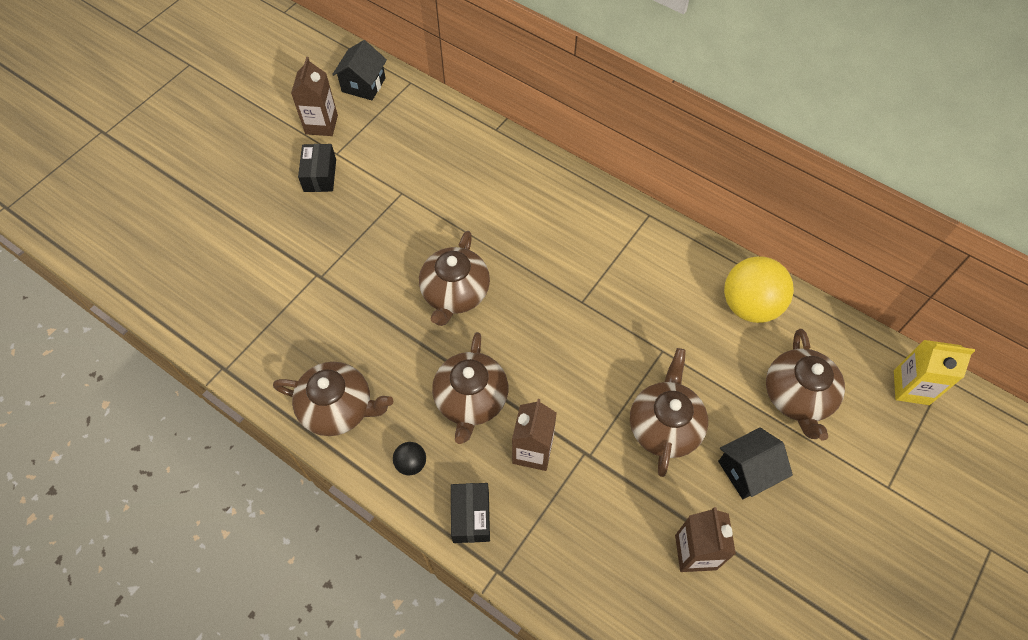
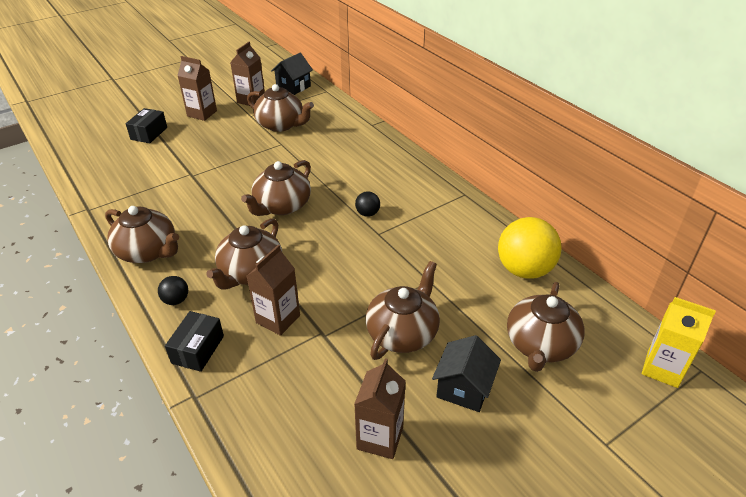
camera: 20 degrees right, 20 degrees down
(270, 166) = (202, 113): none -> brown carton
(320, 175) = (231, 124): black box -> black box (149, 133)
(384, 159) = (281, 125): none -> brown teapot
(557, 275) = (367, 213): none -> black ball
(747, 471) = (463, 388): black house -> black house turned 60 degrees counterclockwise

